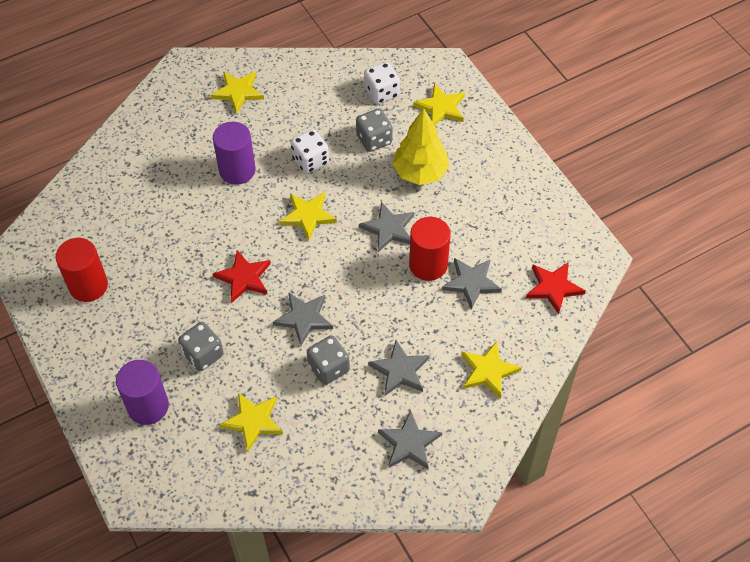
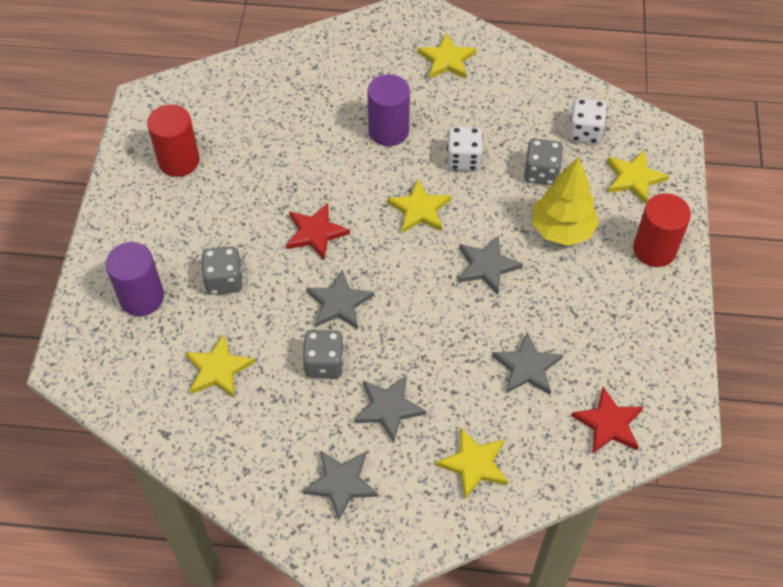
camera: 35 degrees right, 0 degrees up
(428, 265) = (498, 323): red cylinder -> red cylinder (654, 249)

